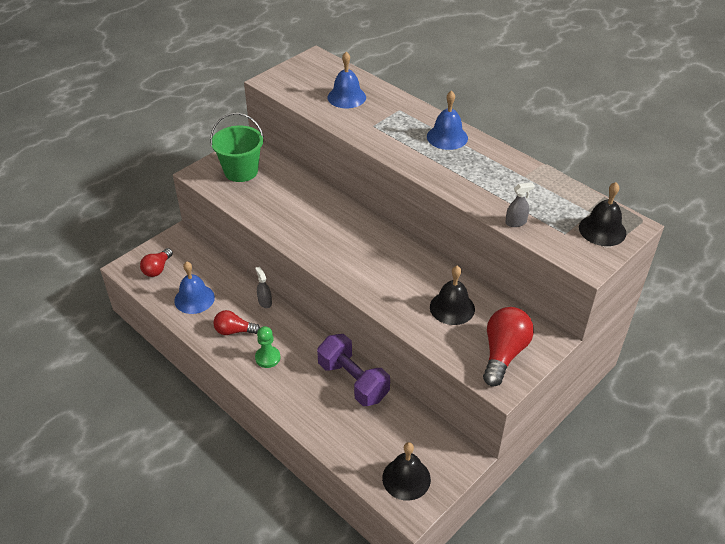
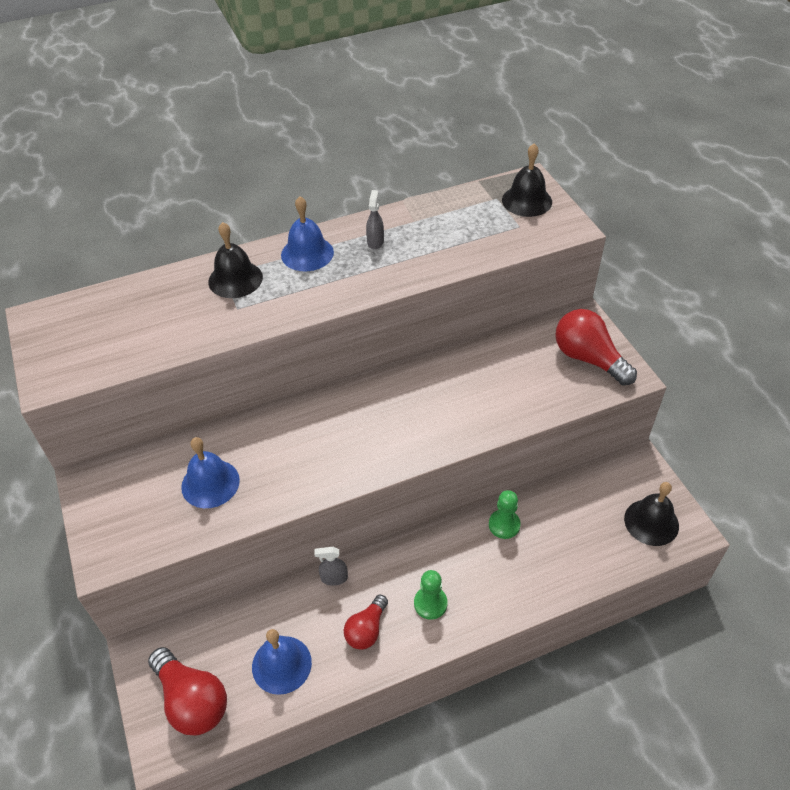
camera: 65 degrees left, 5 degrees up
(157, 269) = (192, 701): red light bulb -> red light bulb, size x1.62
(241, 171) = (138, 504): green bucket -> none
(346, 97) = (156, 314): blue bell -> blue bell (210, 483)
(353, 381) = (504, 525): purple dumbbell -> green pawn
(452, 308) = (507, 374): black bell -> black bell (235, 279)
(516, 222) = (485, 253): grey spray bottle -> grey spray bottle (375, 241)

